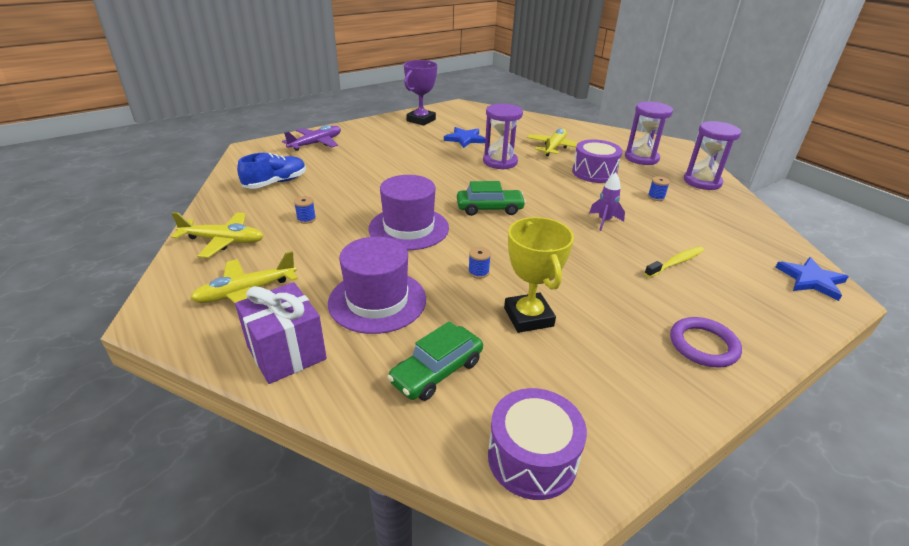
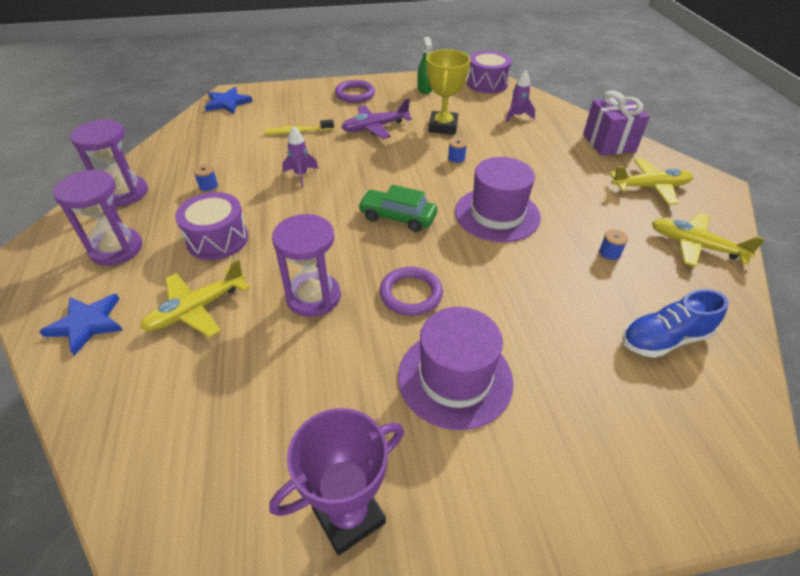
camera: 155 degrees left, 10 degrees up
(316, 143) = (611, 461): purple plane -> purple plane (375, 127)
(377, 301) = (544, 158): purple hat -> purple hat (455, 378)
(437, 371) = (517, 116): green car -> purple rocket
(444, 173) = (411, 294): none -> purple ring
(465, 139) = (314, 384): blue star -> blue star (87, 324)
(622, 395) = (424, 89): none -> green spray bottle

